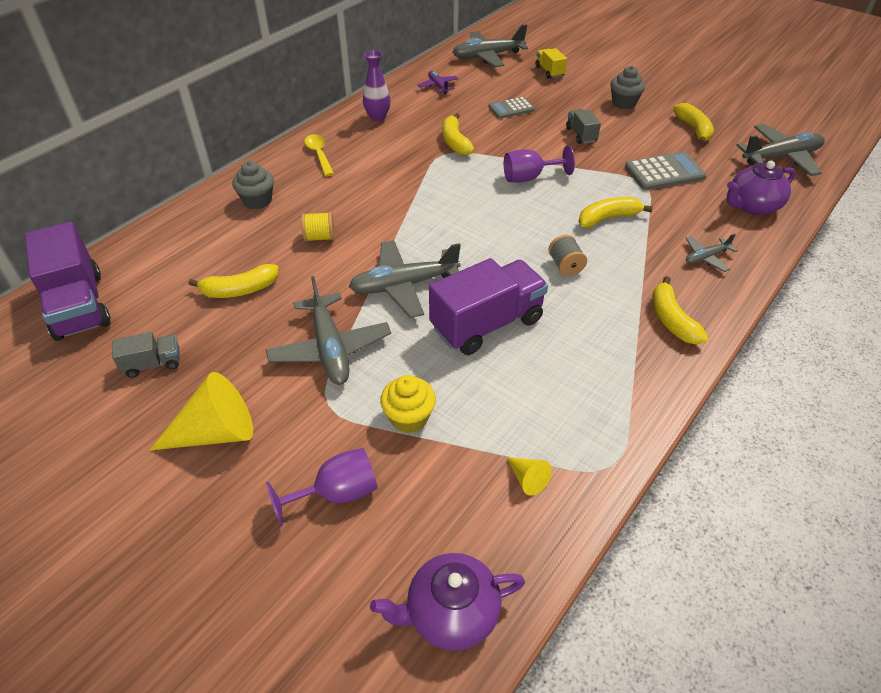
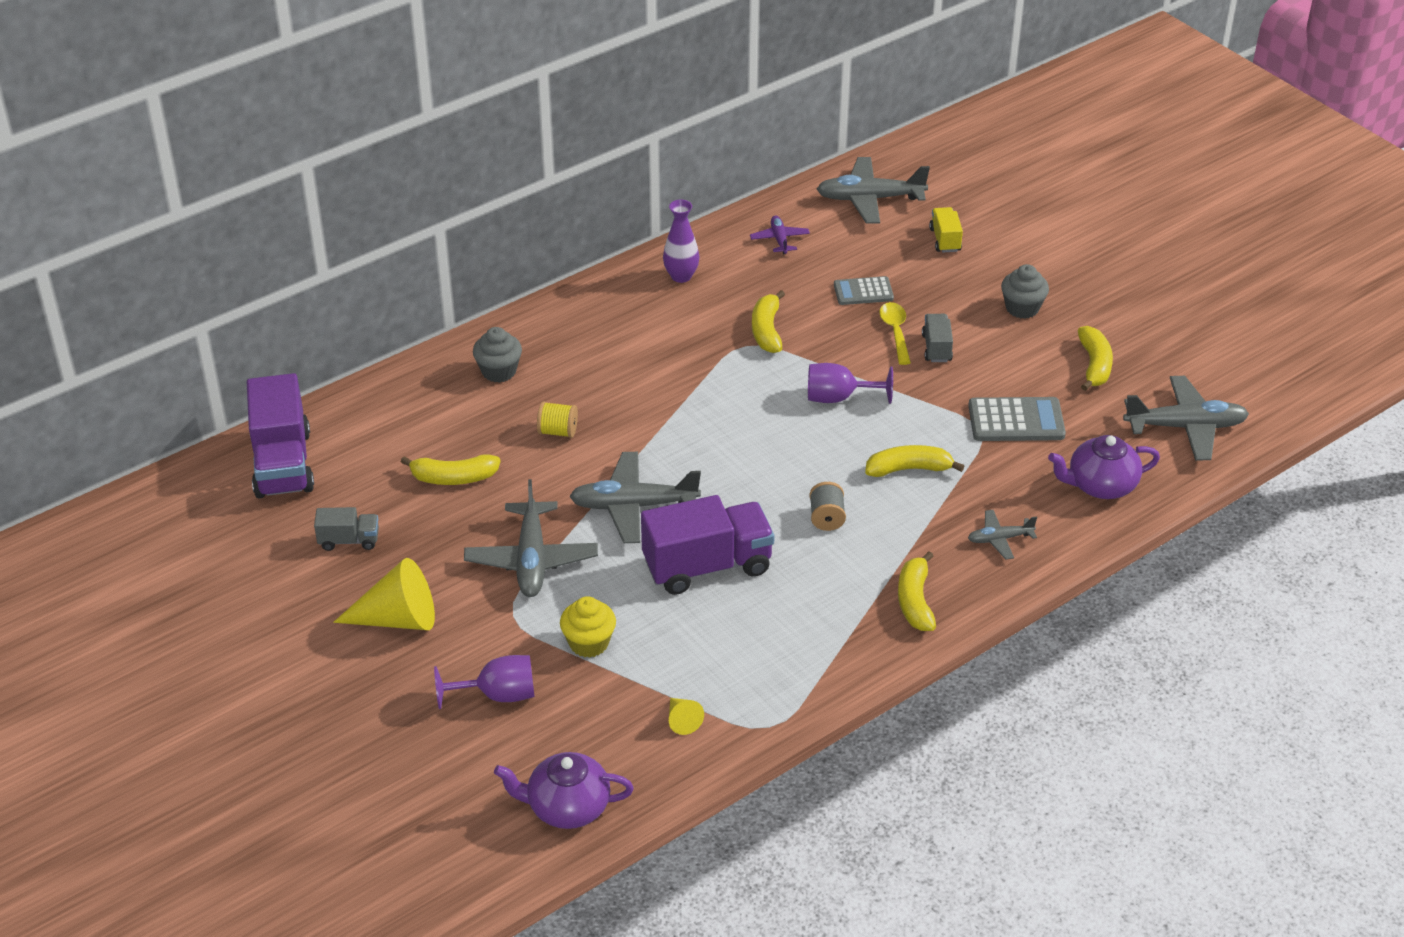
camera: 15 degrees right, 5 degrees down
(319, 154) = (589, 320): yellow spoon -> yellow spoon (895, 332)

